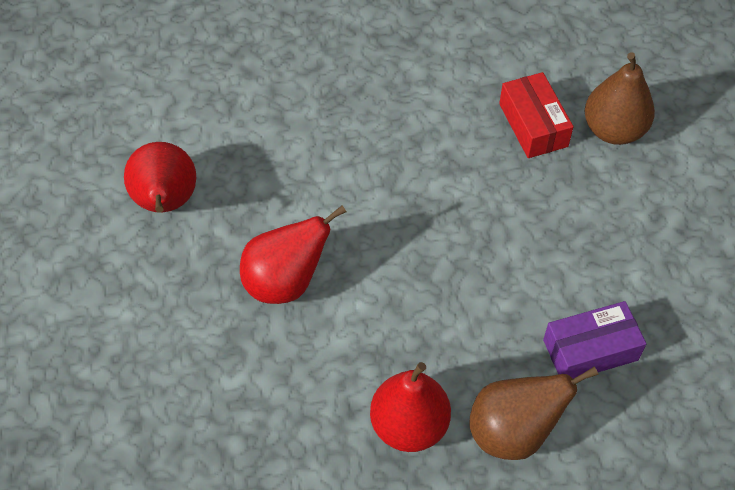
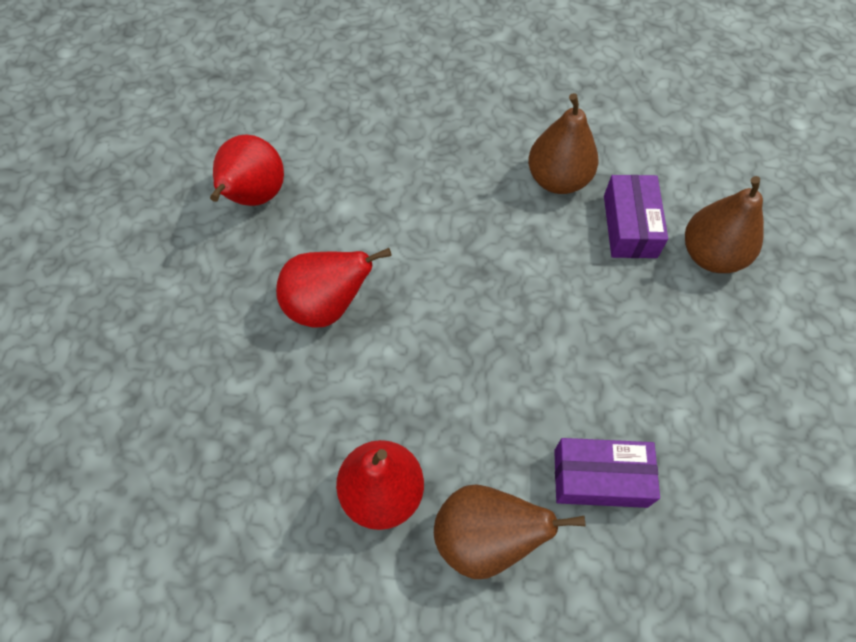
camera: 20 degrees right, 5 degrees up
(451, 101) = (558, 180): none -> brown pear
(533, 125) = (629, 226): red box -> purple box

